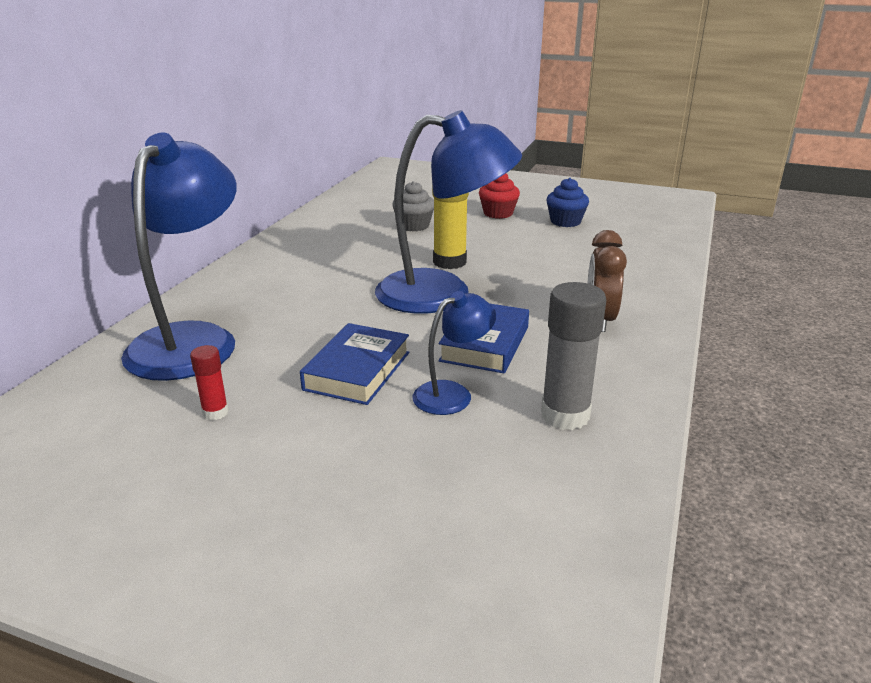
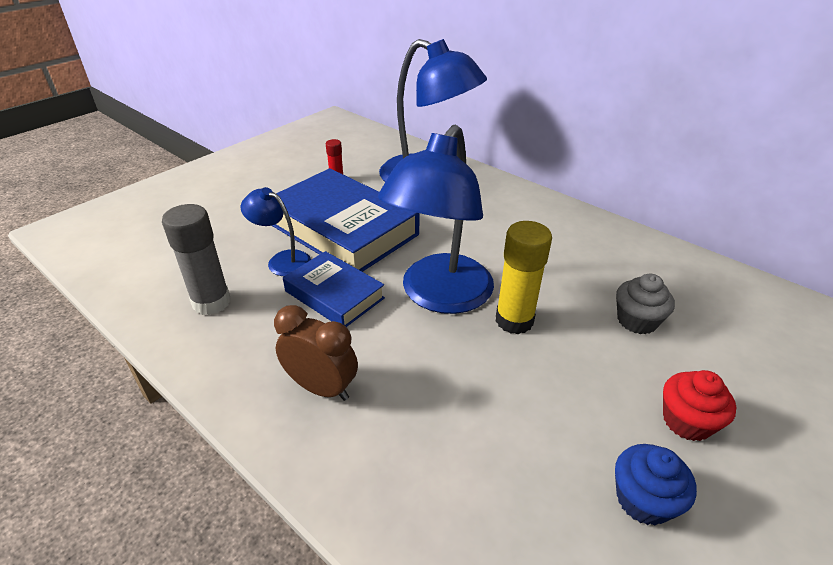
camera: 110 degrees right, 10 degrees up
(357, 371) = (342, 229): blue book -> blue book, size x1.78
(452, 394) = (282, 260): blue lamp -> blue lamp turned 135 degrees clockwise

